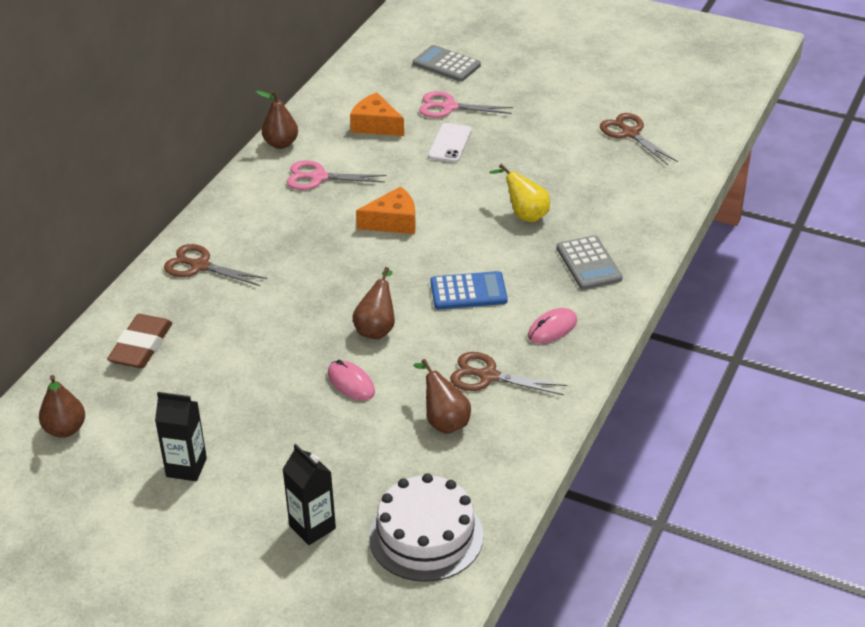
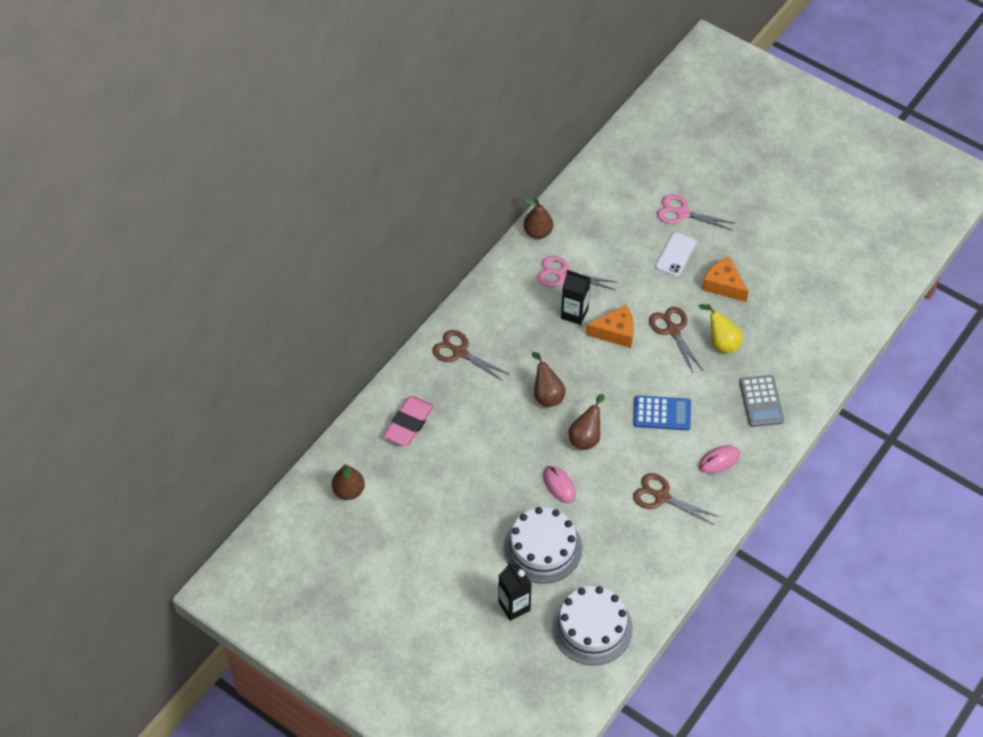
camera: 10 degrees right, 15 degrees up
(141, 346) = (409, 423): brown eraser -> pink eraser
(186, 467) = (432, 540): black carton -> black carton (574, 314)
(340, 454) = (542, 548): none -> white cake
(375, 125) = (618, 224): orange cheese -> orange cheese (723, 285)
(444, 421) = (622, 532): brown pear -> brown pear (547, 395)
(446, 64) = (689, 162): grey calculator -> none
(630, 133) = (826, 268): brown scissors -> brown scissors (673, 330)

